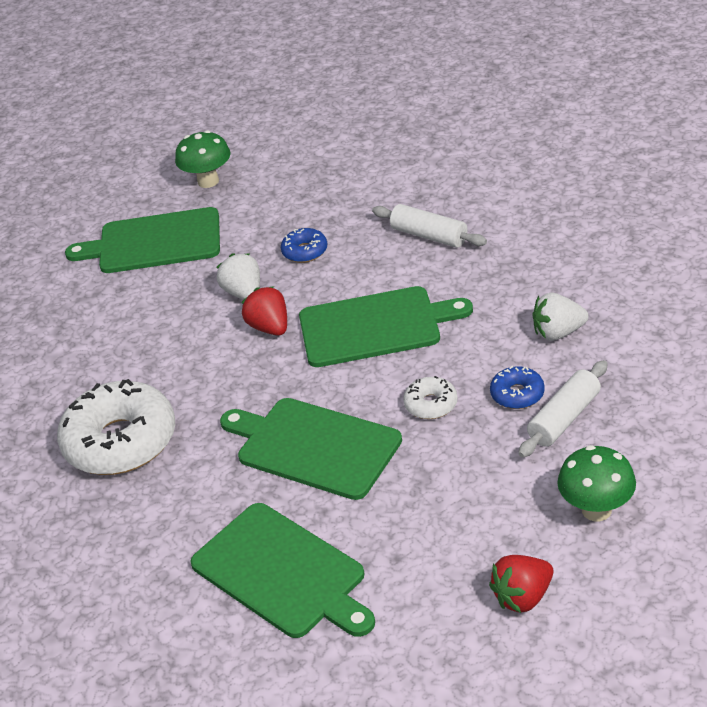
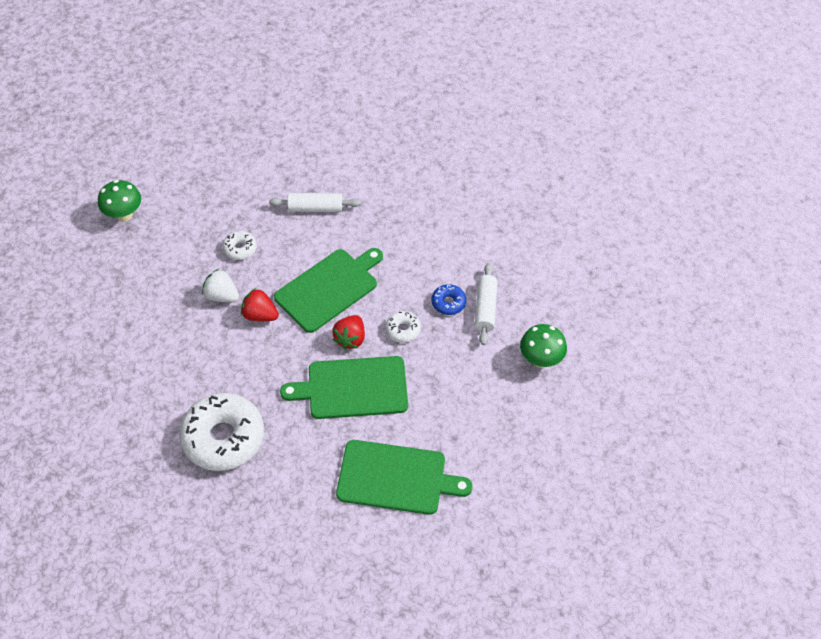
camera: 40 degrees left, 15 degrees up
(154, 242) = (123, 279): green cutting board -> none
(305, 251) = (240, 249): blue donut -> white donut
(523, 597) = (537, 430): red strawberry -> red strawberry (350, 339)
(558, 333) = (443, 251): white strawberry -> none

